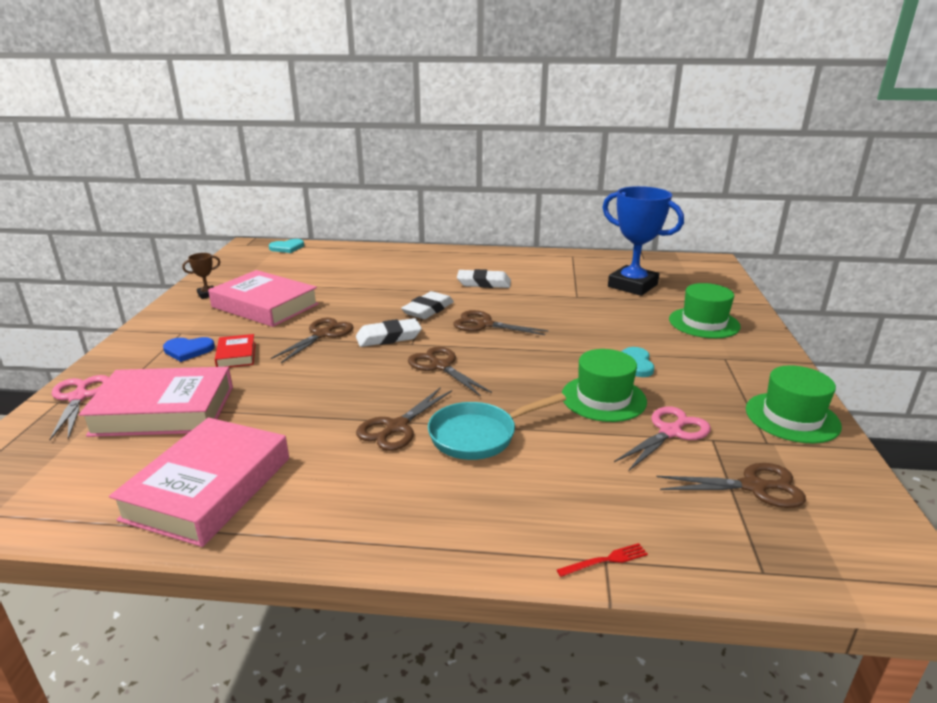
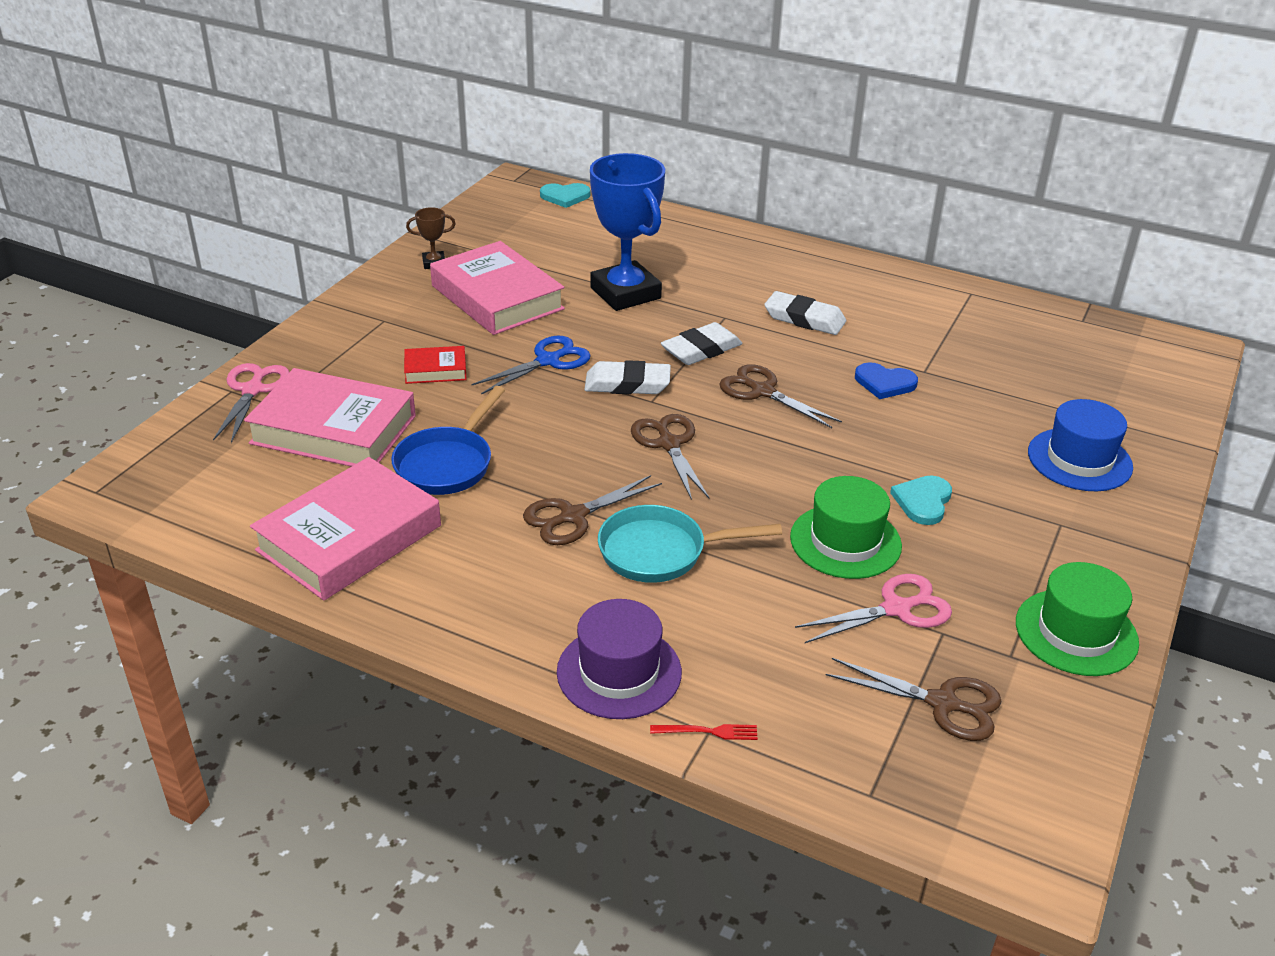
camera: 20 degrees right, 10 degrees up
(188, 350) = (384, 349): blue heart -> blue heart (884, 383)
(236, 355) = (435, 370): red book -> red book turned 75 degrees clockwise
(274, 414) = (447, 464): none -> blue pan
(322, 334) = (548, 361): brown scissors -> blue scissors
(502, 533) = (619, 672): none -> purple hat
(632, 286) = (1023, 370): blue trophy -> blue trophy (625, 293)
(704, 323) = (1079, 460): green hat -> blue hat

